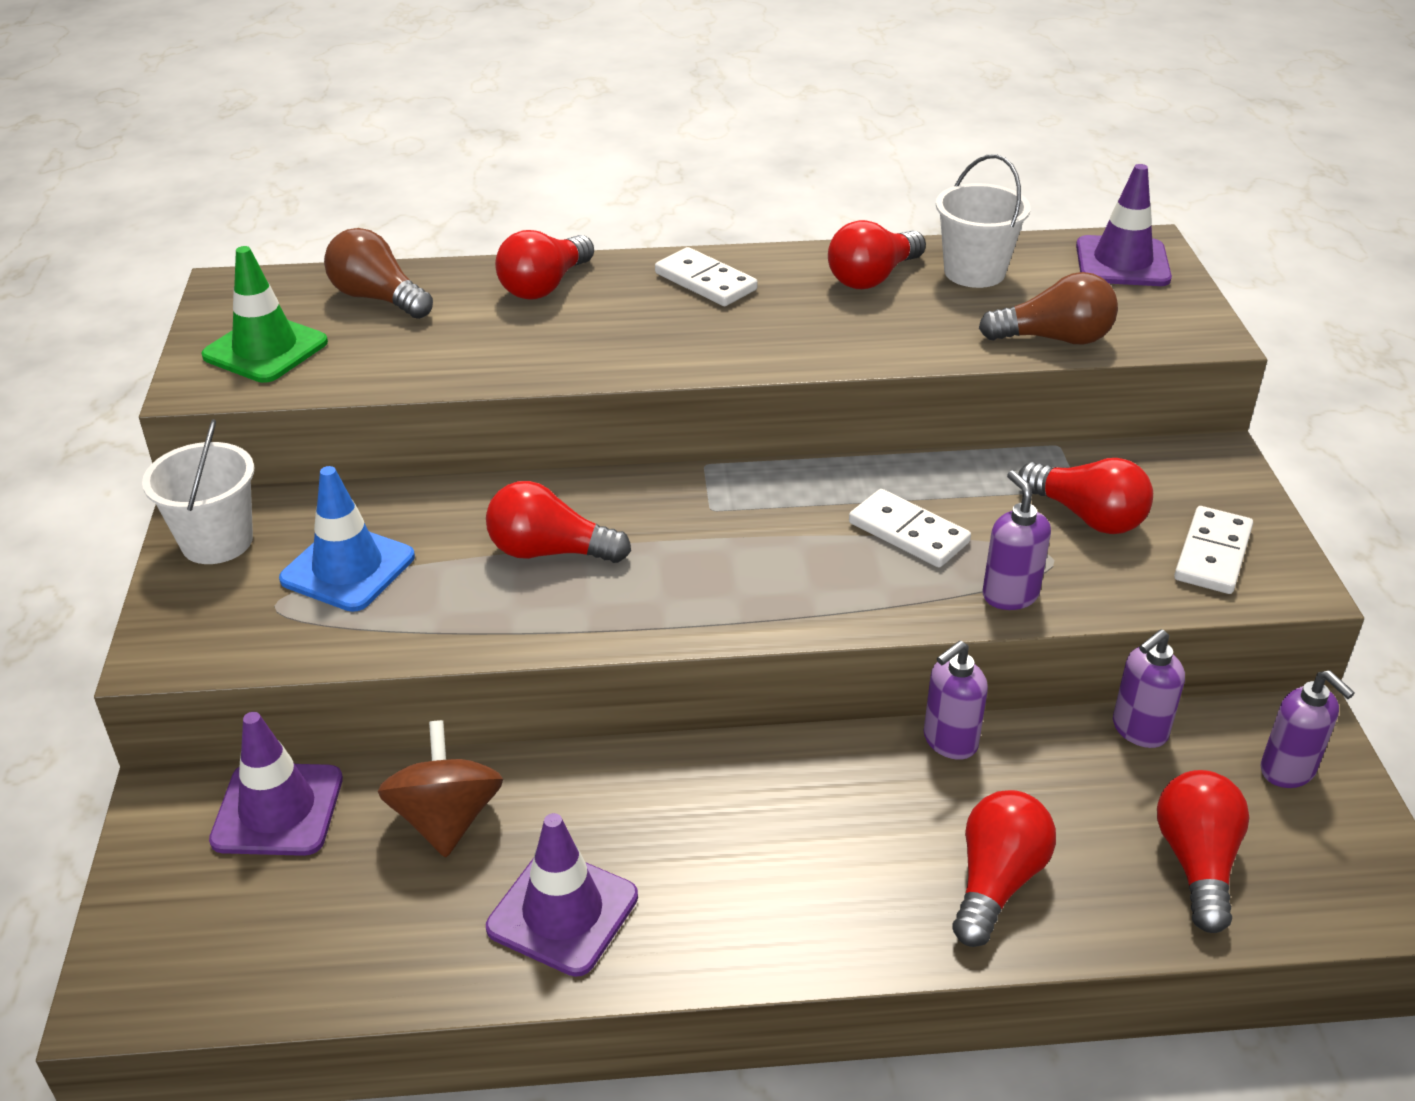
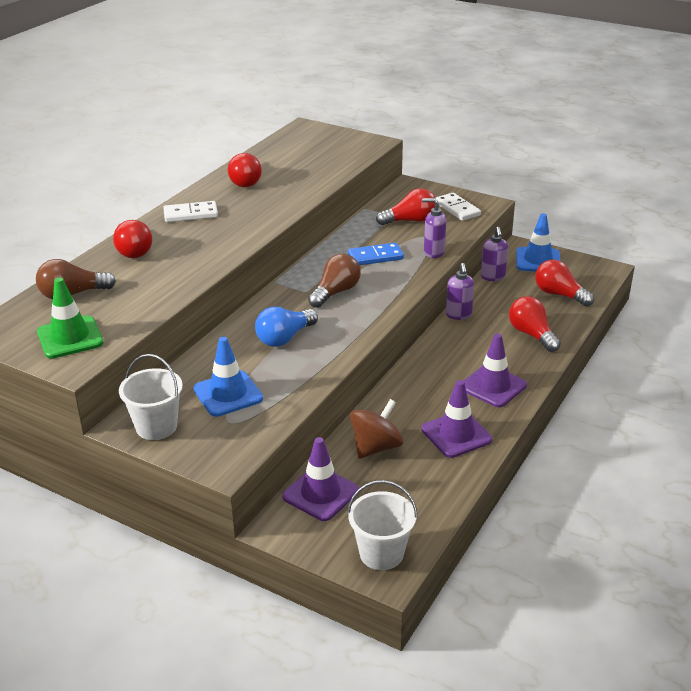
camera: 55 degrees left, 5 degrees down
(446, 819) = (376, 447): brown spinning top -> brown spinning top turned 105 degrees clockwise
(550, 551) = (284, 338): red light bulb -> blue light bulb
(908, 532) = (375, 257): white domino -> blue domino
(974, 272) = (273, 162): white bucket -> white bucket (381, 553)
(1054, 339) = (339, 166): brown light bulb -> brown light bulb (336, 292)
(1122, 262) = (309, 135): purple traffic cone -> purple traffic cone (493, 386)
(1288, 771) = (538, 260): purple soap dispenser -> blue traffic cone

